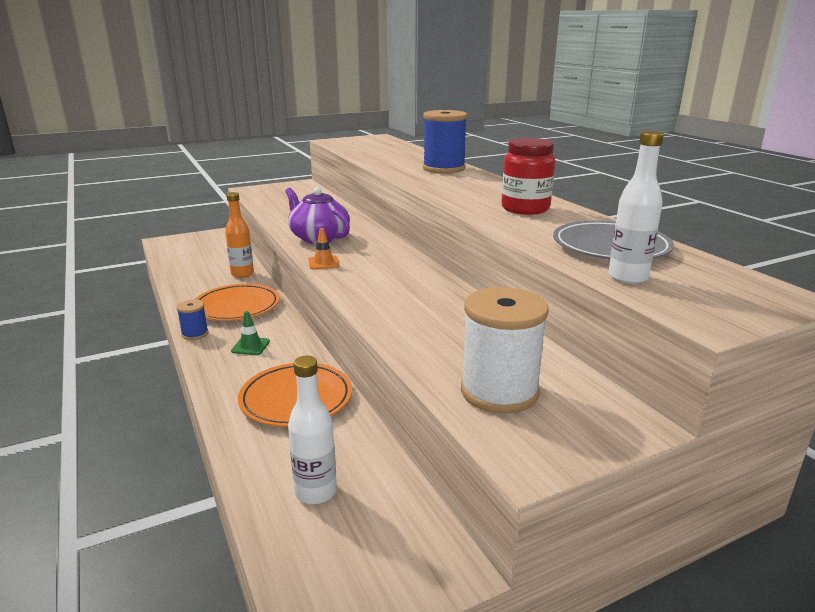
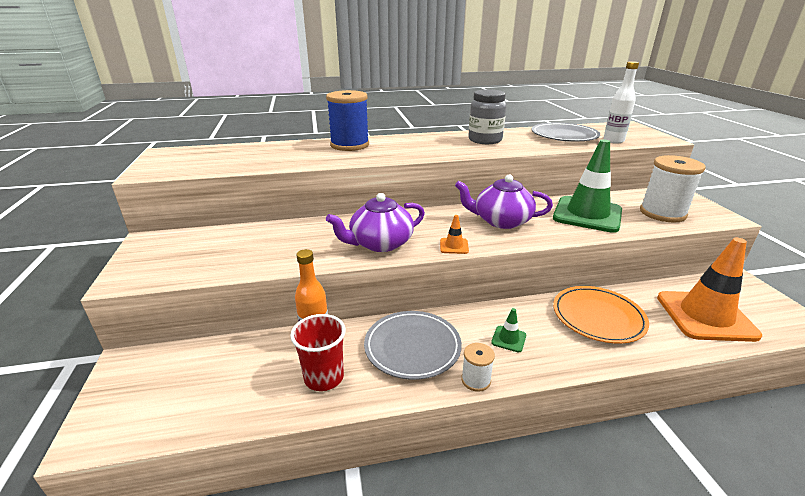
camera: 75 degrees left, 5 degrees up
(195, 334) = (476, 380): blue spool -> white spool
(203, 282) = (324, 377): none -> red cup
(237, 306) = (412, 347): orange plate -> grey plate
(316, 492) = (705, 316): white bottle -> orange traffic cone
(395, 280) = (501, 221): none -> purple teapot
(449, 329) = (587, 214): none -> green traffic cone
(525, 209) = (485, 140): red jar -> grey jar

